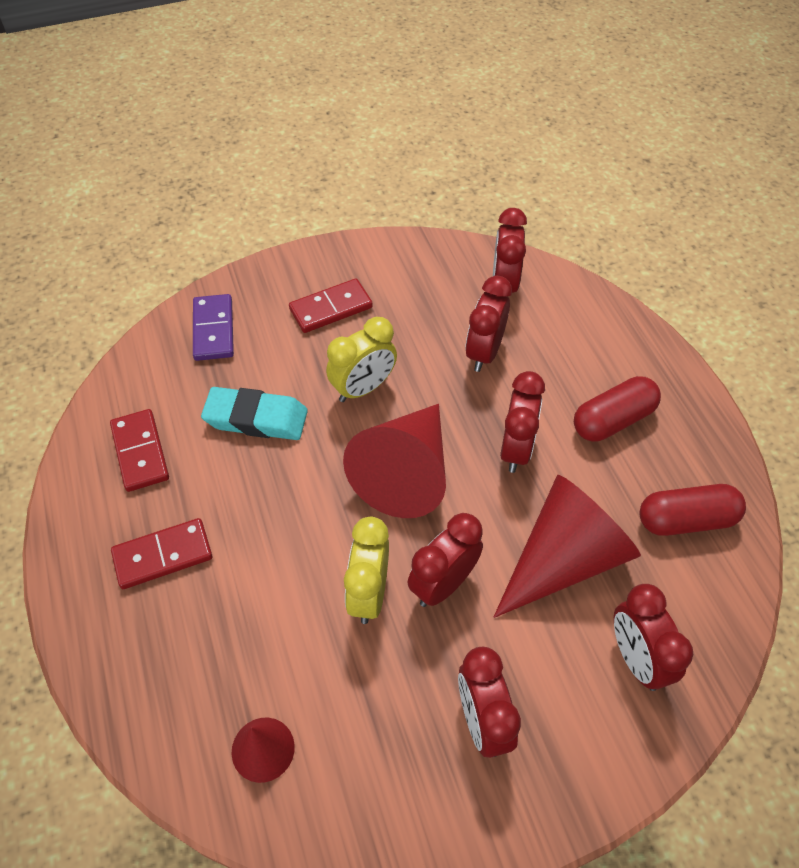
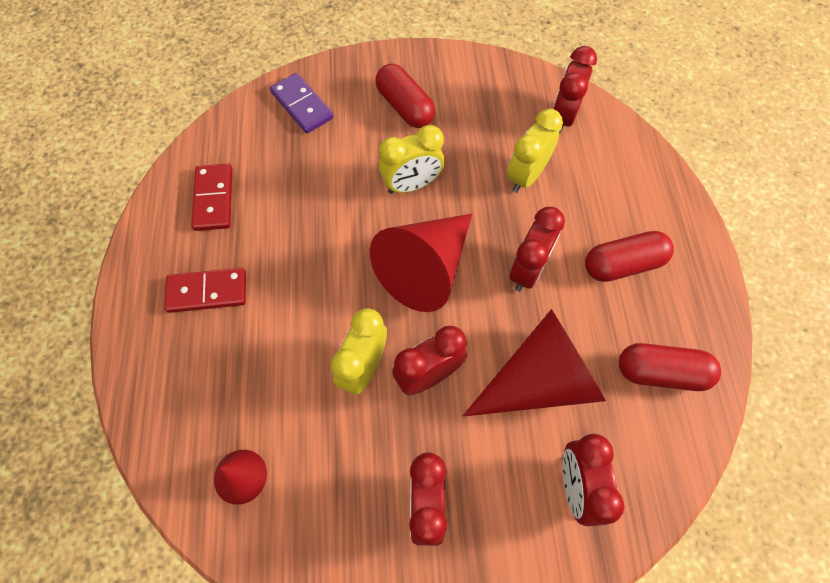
camera: 15 degrees right, 10 degrees up
(214, 330) = (302, 105): purple domino -> purple domino turned 45 degrees counterclockwise
(256, 418) = (315, 191): turquoise eraser -> none
(331, 308) = (405, 107): red domino -> red capsule
(484, 352) = (526, 176): red clock -> yellow clock

